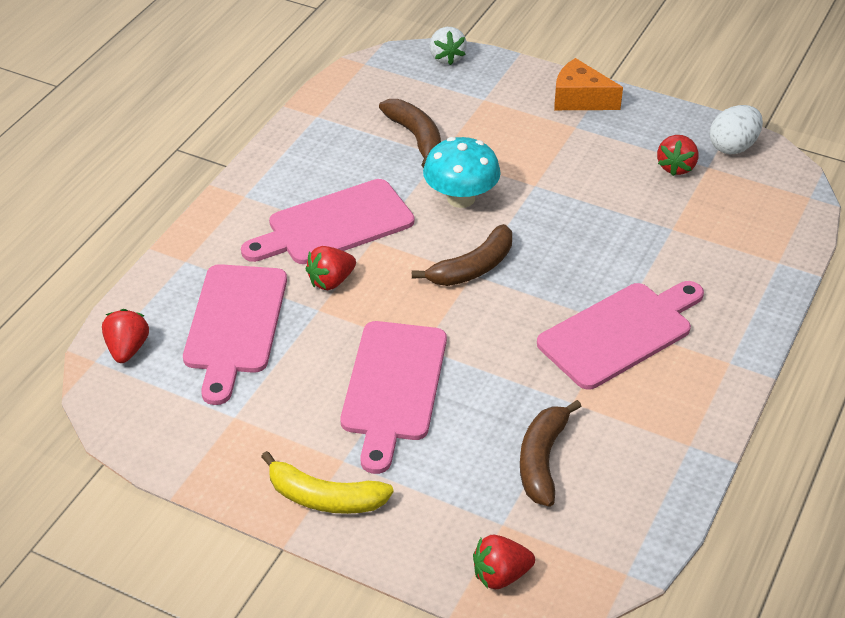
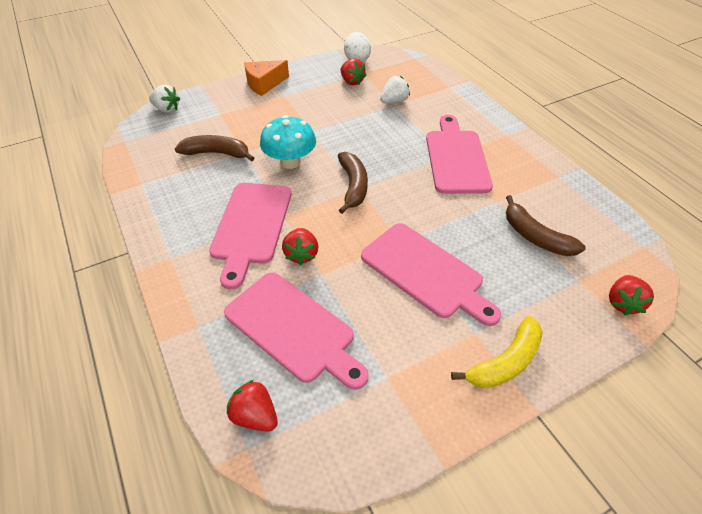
camera: 55 degrees left, 5 degrees up
(677, 225) = (394, 101): none -> white strawberry

